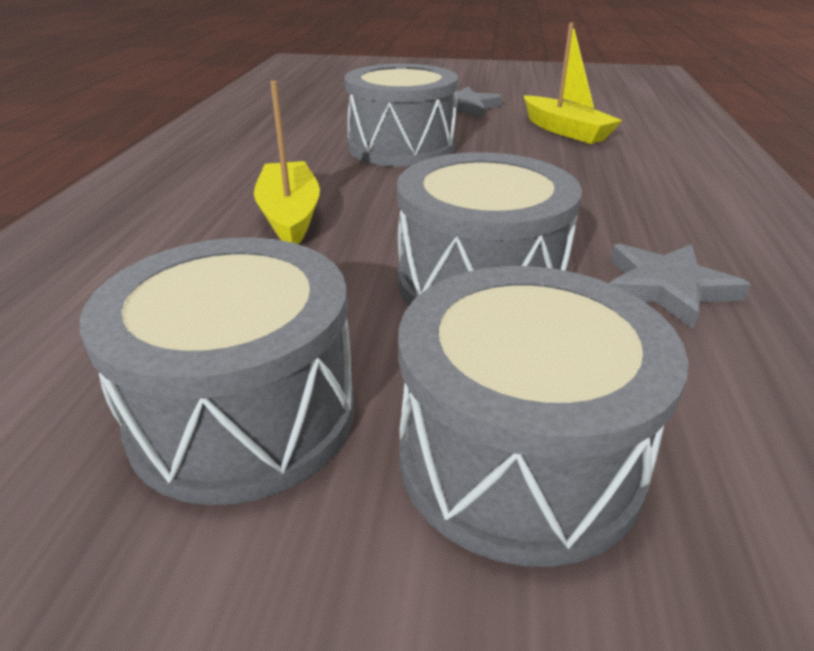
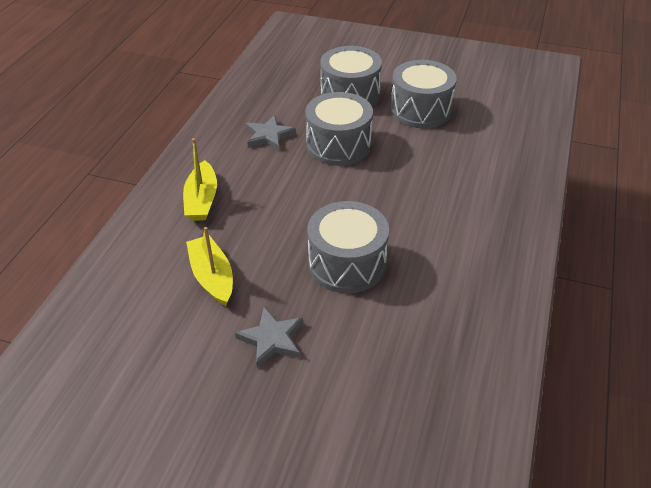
camera: 170 degrees left, 10 degrees up
(289, 215) = (419, 195): yellow boat -> yellow boat (202, 200)

